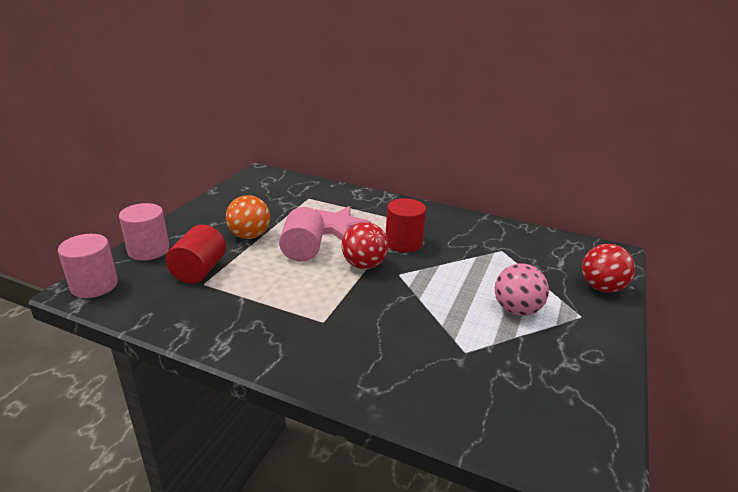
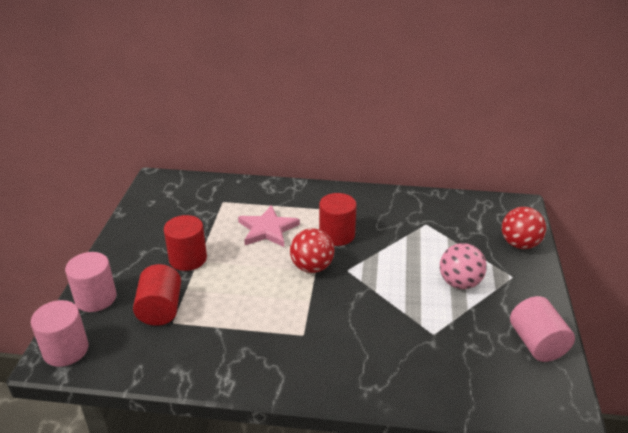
camera: 15 degrees left, 5 degrees up
(249, 236) = (188, 259): orange ball -> red cylinder
(303, 250) = (248, 264): pink cylinder -> pink cylinder (537, 343)

